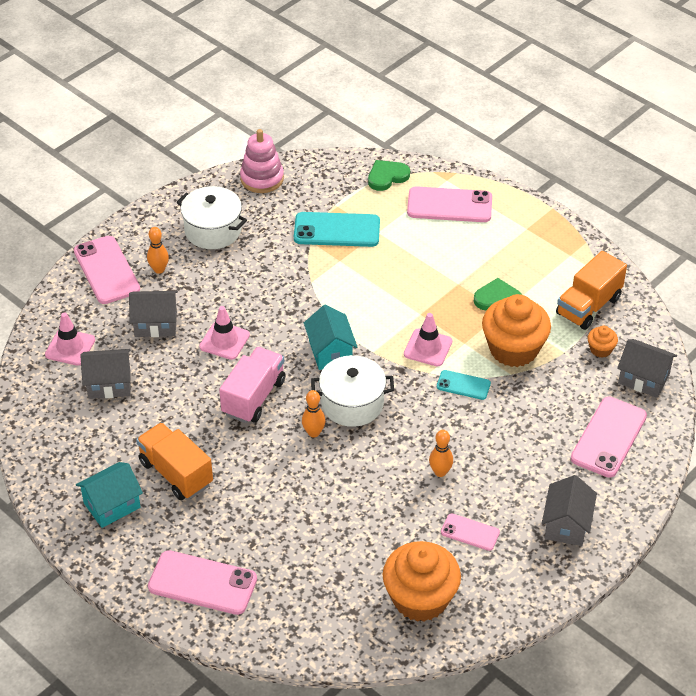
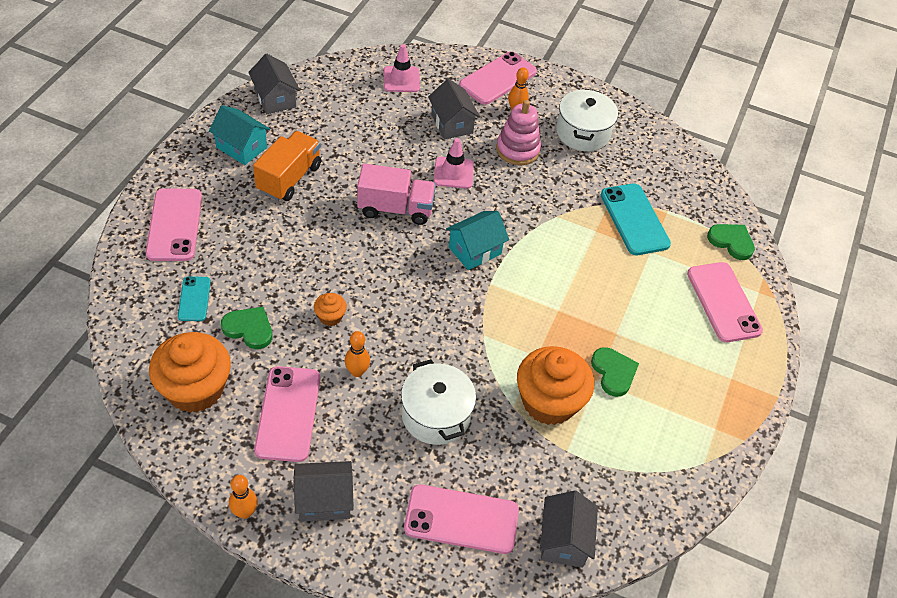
camera: 65 degrees right, 5 degrees up
(109, 384) = (371, 112): grey house -> grey house (275, 99)
(262, 179) = (668, 150): pink stacking toy -> pink stacking toy (517, 150)
(313, 433) = (370, 261): orange bowling pin -> orange bowling pin (245, 512)
(352, 403) = (417, 282): white pot -> white pot (436, 415)
(363, 544) = (249, 329): none -> green heart
(428, 348) = (516, 326): pink traffic cone -> none
(463, 385) = (479, 367): turquoise phone -> turquoise phone (194, 299)
(470, 532) = (288, 413): pink phone -> pink phone, size x1.81
(588, 306) = (647, 462): orange truck -> none
(600, 349) = (587, 486): orange cupcake -> orange cupcake (330, 316)

